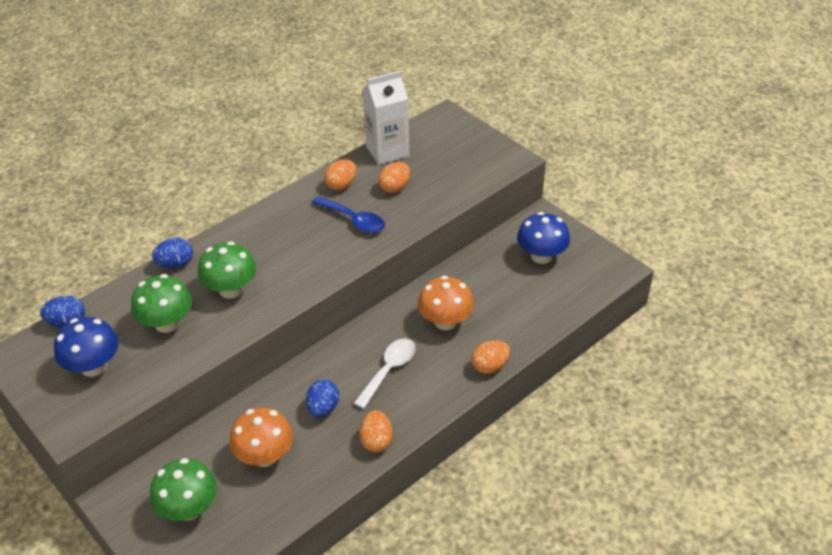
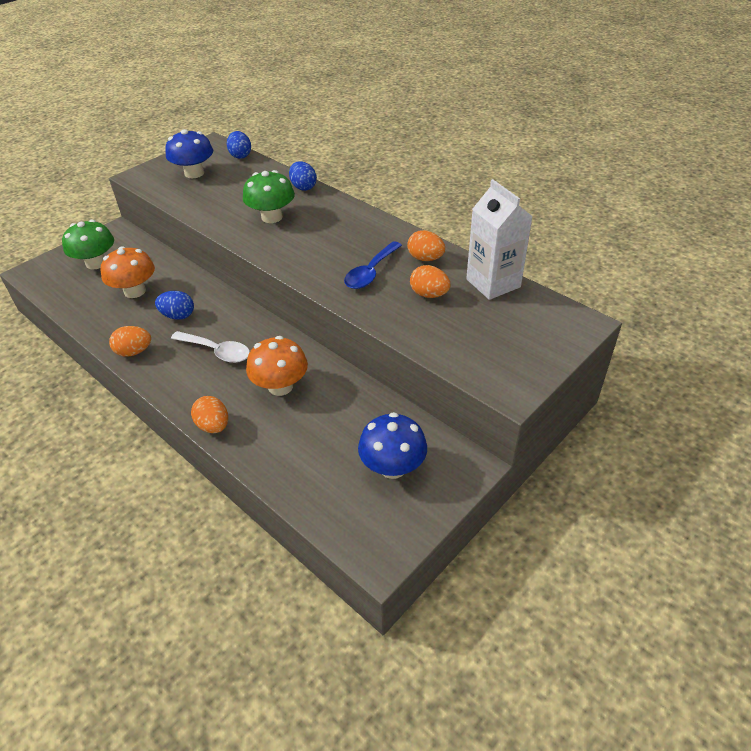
camera: 85 degrees right, 0 degrees up
(167, 323) = (235, 194): green mushroom -> none

